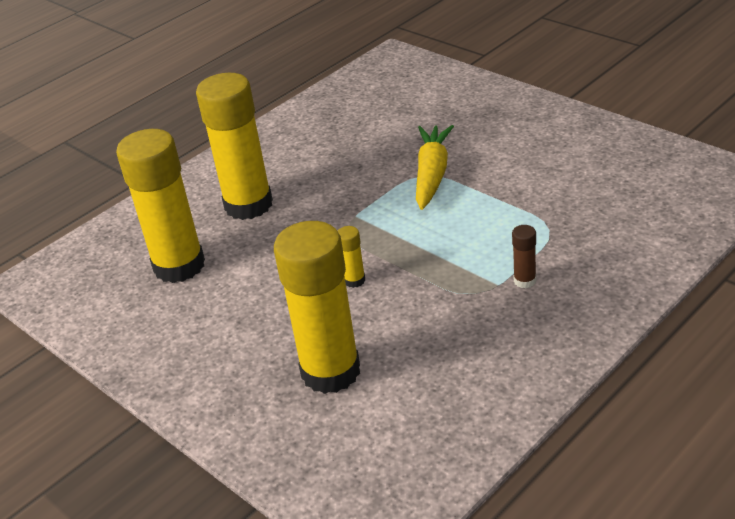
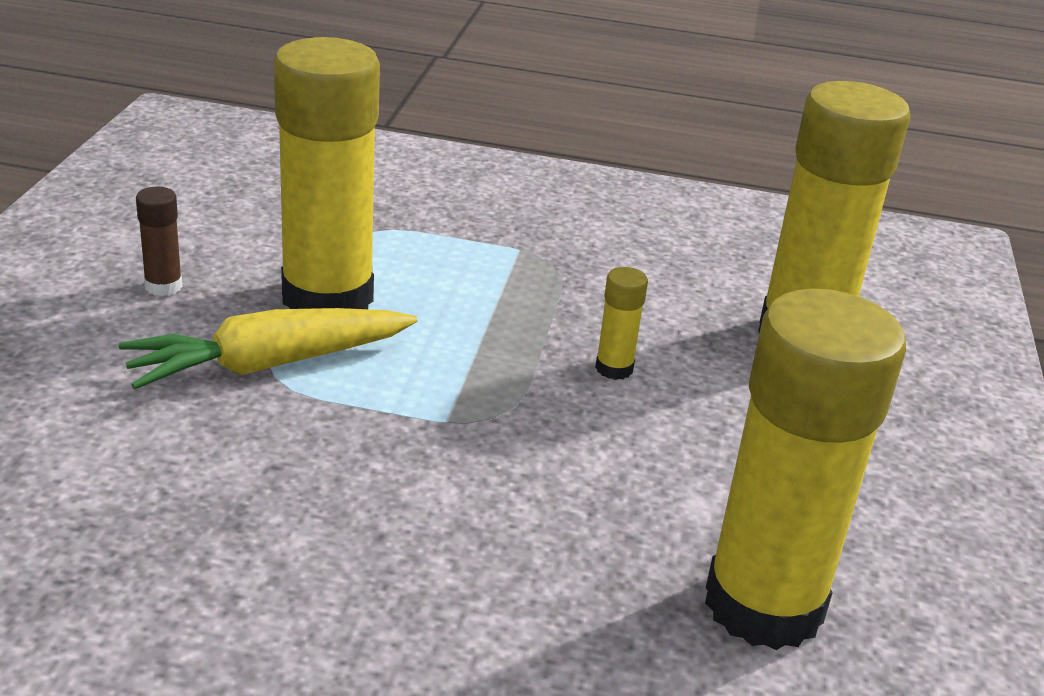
camera: 130 degrees left, 5 degrees down
(248, 205) = (505, 585): yellow glue stick -> yellow glue stick (327, 298)
(525, 281) = (496, 230): brown glue stick -> brown glue stick (163, 286)

